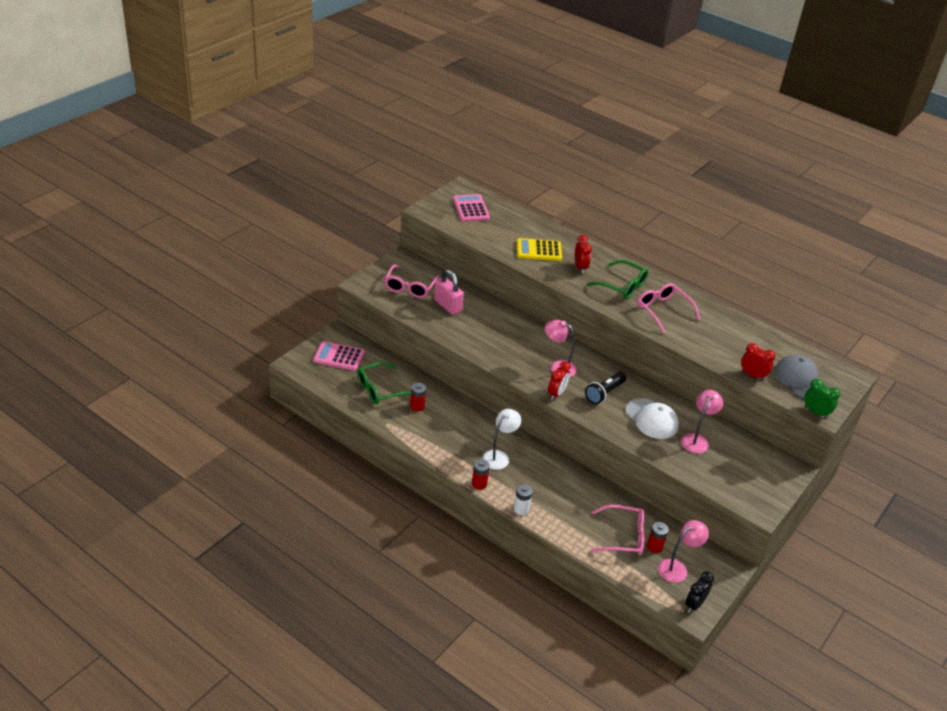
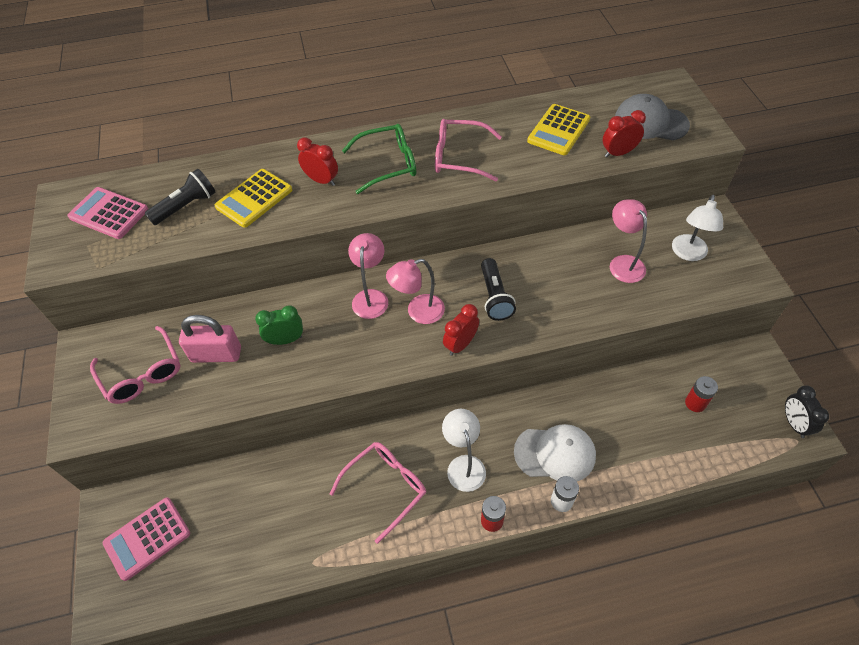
camera: 45 degrees left, 15 degrees up
(379, 389) = (248, 527): green glasses -> none
(417, 406) = (314, 501): red battery -> none
(505, 230) = (186, 206): none -> black flashlight
(557, 394) = (460, 344): red clock -> red clock turned 120 degrees counterclockwise
(624, 537) = (665, 422): pink glasses -> pink glasses (386, 487)
(651, 419) = (565, 281): white cap -> white cap (555, 453)
(677, 568) = (735, 403): pink lamp -> pink lamp (371, 297)
(738, 342) = (558, 130): none -> yellow calculator
(742, 468) = (688, 254): none -> white lamp
(816, 412) = (707, 142): green clock -> green clock (285, 340)

